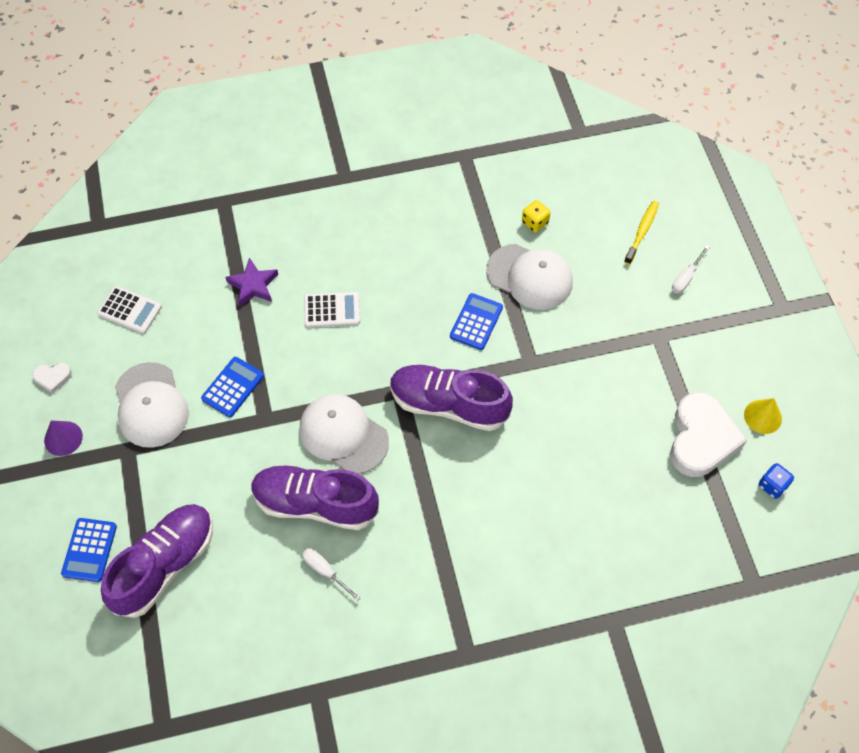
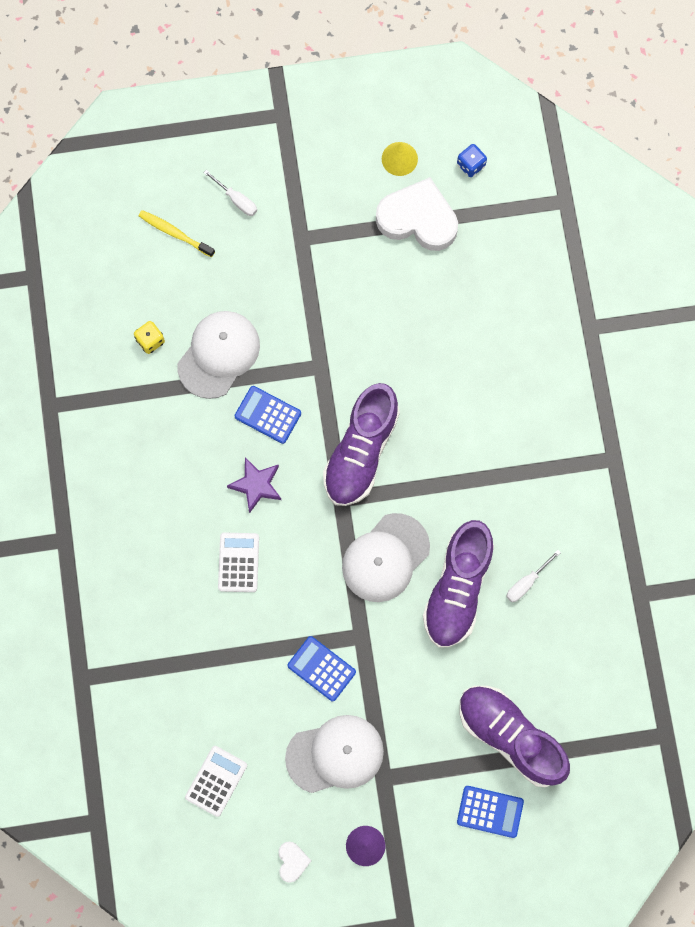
camera: 85 degrees left, 15 degrees up
(253, 285) = (198, 645): purple star -> purple star (256, 485)

